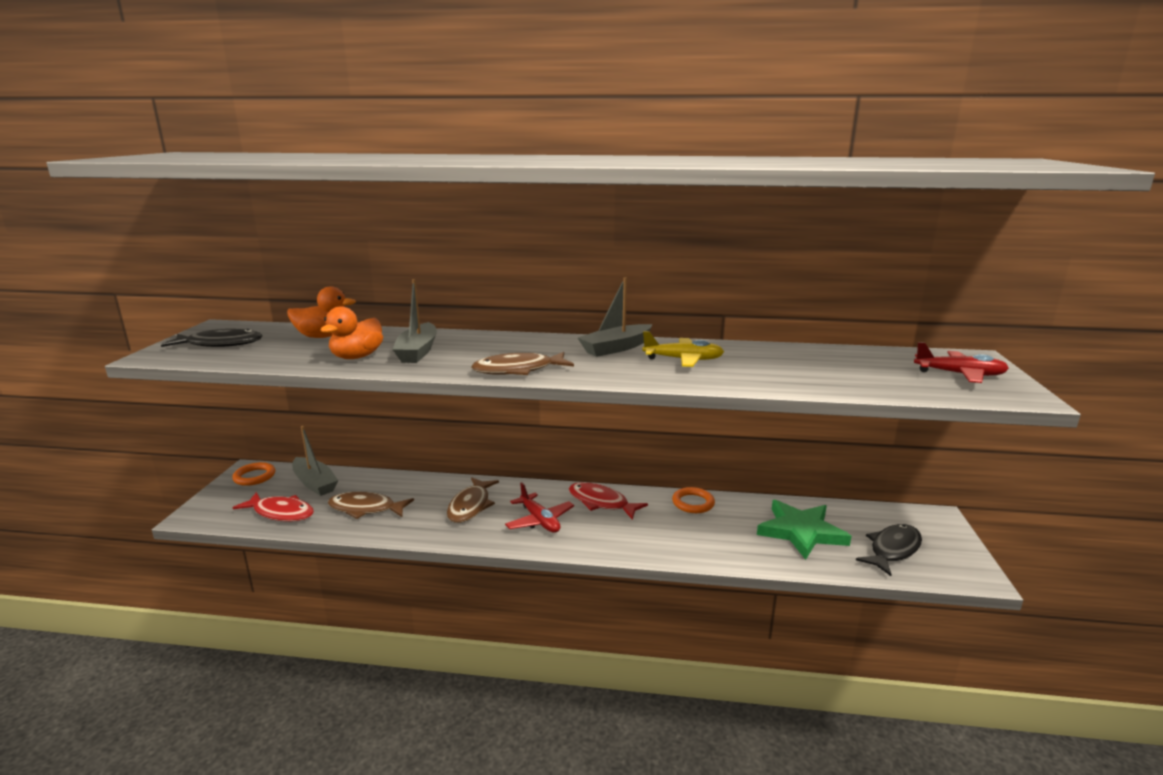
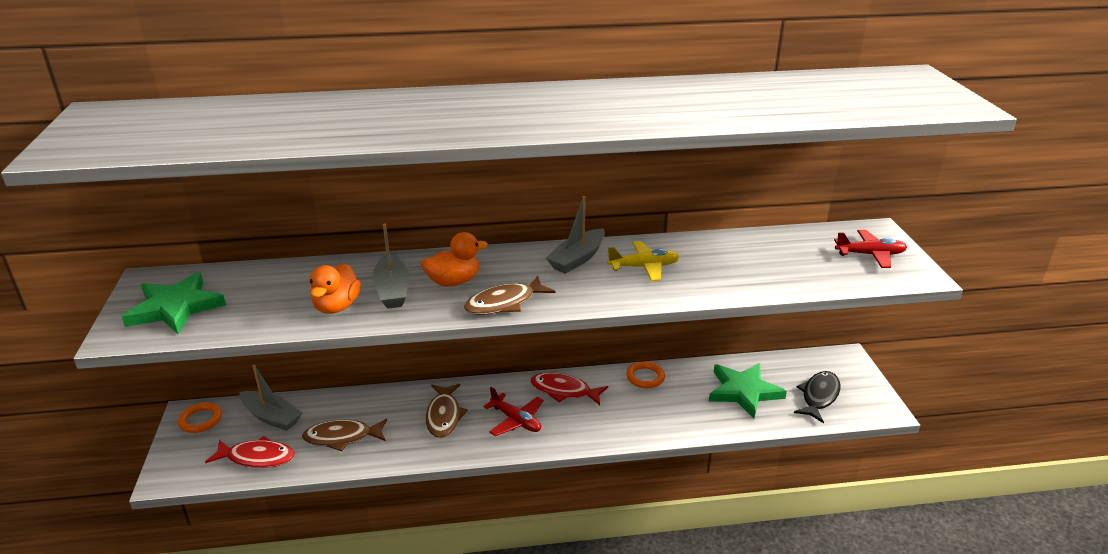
camera: 15 degrees left, 10 degrees up
(220, 344) = (175, 308): black fish -> green star
(323, 336) = (278, 280): orange duck -> orange duck (453, 282)

